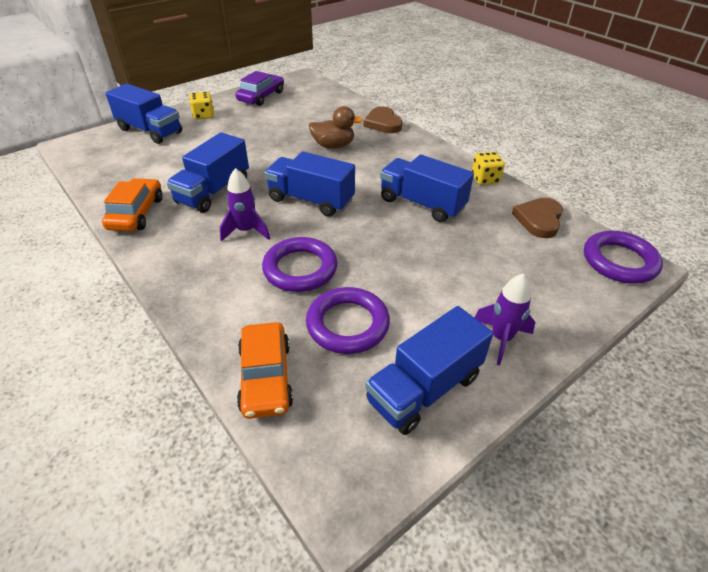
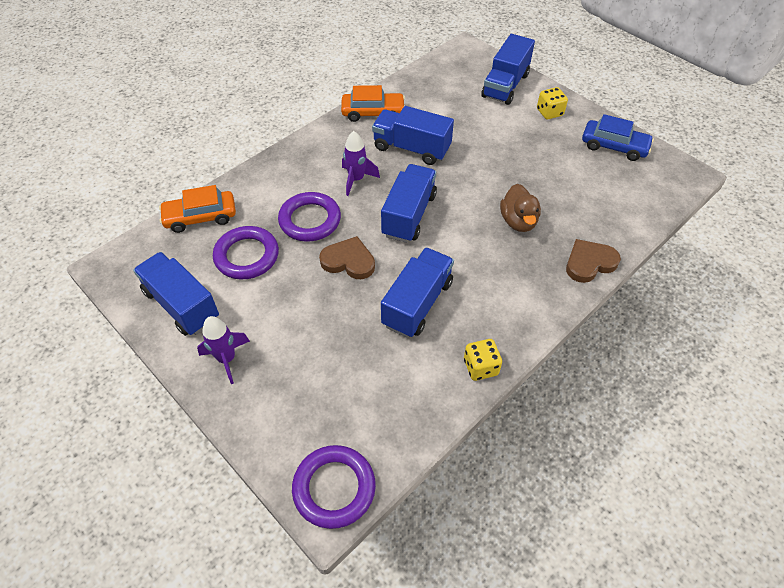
camera: 85 degrees right, 10 degrees up
(261, 96) = (614, 146): purple car -> blue car
(539, 220) = (404, 415): brown heart -> brown heart (348, 261)

